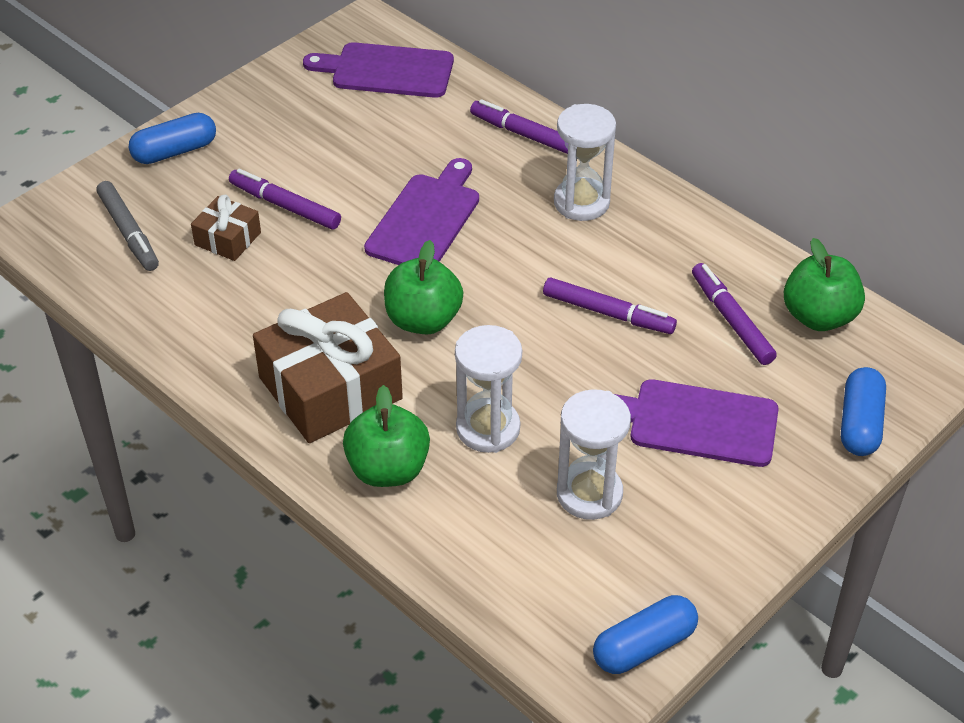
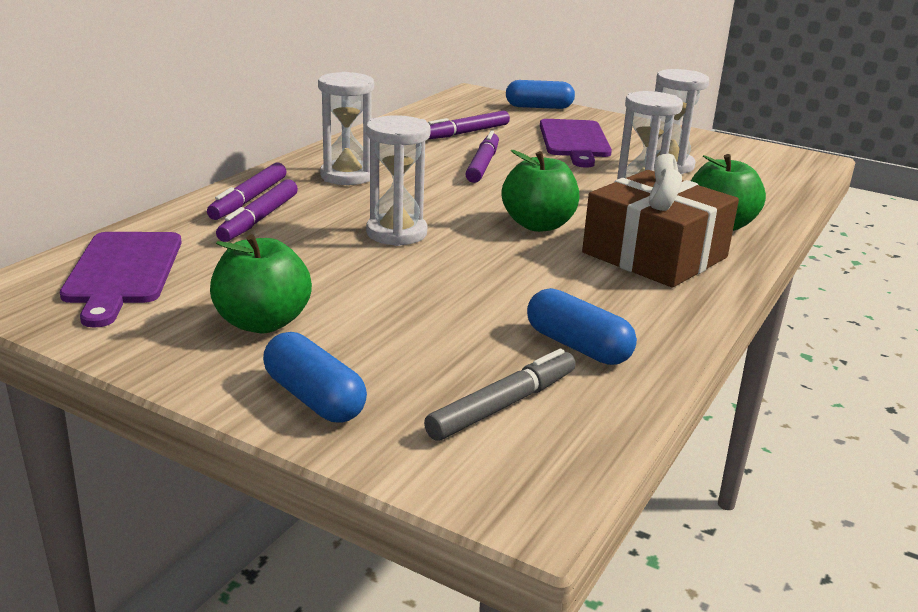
camera: 105 degrees left, 20 degrees down
(227, 239) = (479, 332): brown gift -> none
(285, 206) = (404, 305): purple marker -> purple marker (259, 219)
(425, 219) = (396, 233): purple cutting board -> white hourglass
(644, 646) = (771, 151): blue capsule -> blue capsule (577, 346)
(818, 317) = (447, 113): green apple -> green apple (262, 323)

